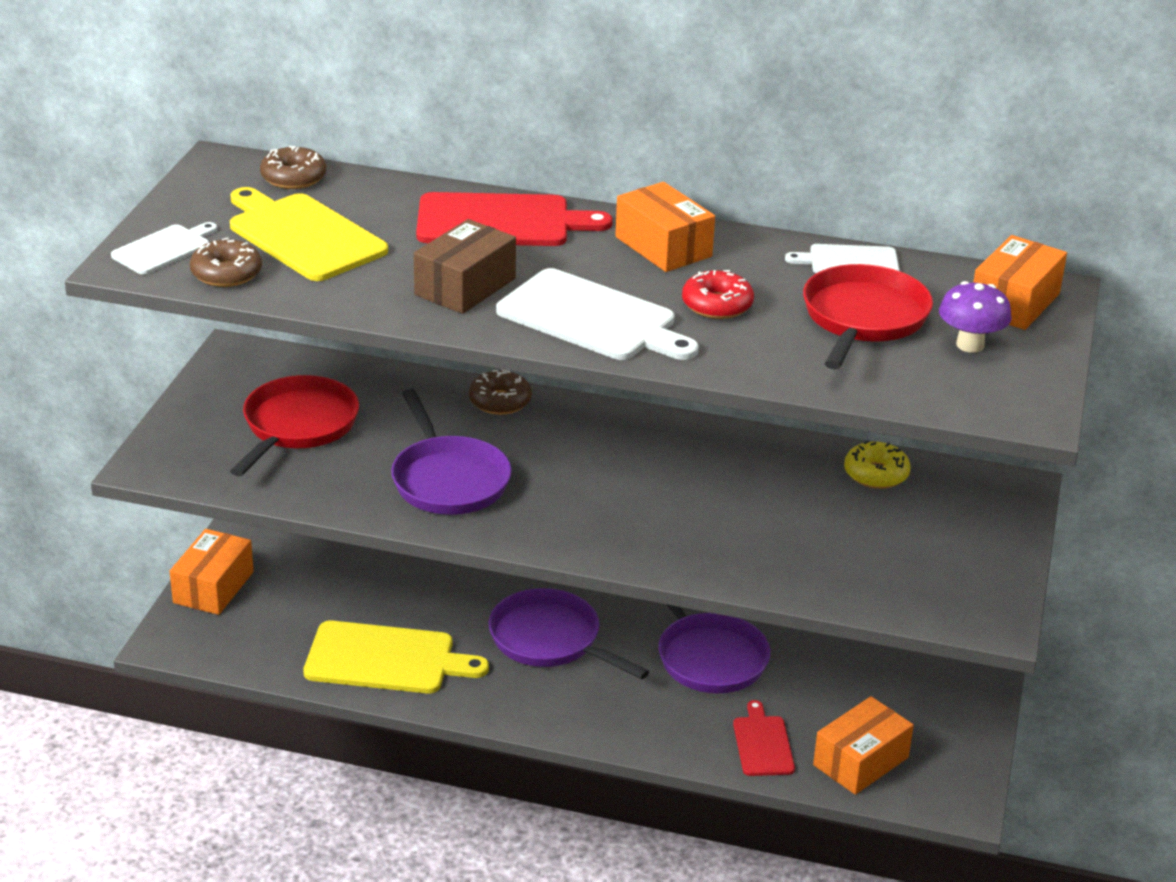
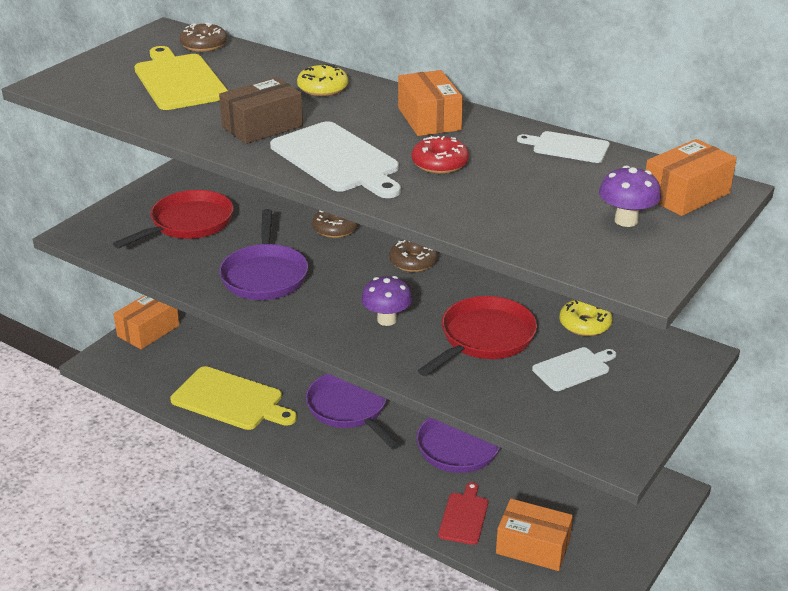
camera: 20 degrees right, 0 degrees up
(164, 249) = (81, 77): white cutting board -> white cutting board (573, 368)
(226, 273) = (107, 97): brown donut -> brown donut (413, 262)
(500, 221) = (323, 88): red cutting board -> yellow donut
(639, 510) = (387, 320): none -> purple mushroom
(860, 761) = (533, 546): orange box -> orange box turned 45 degrees clockwise
(863, 319) = (549, 189): red pan -> red pan (483, 339)

